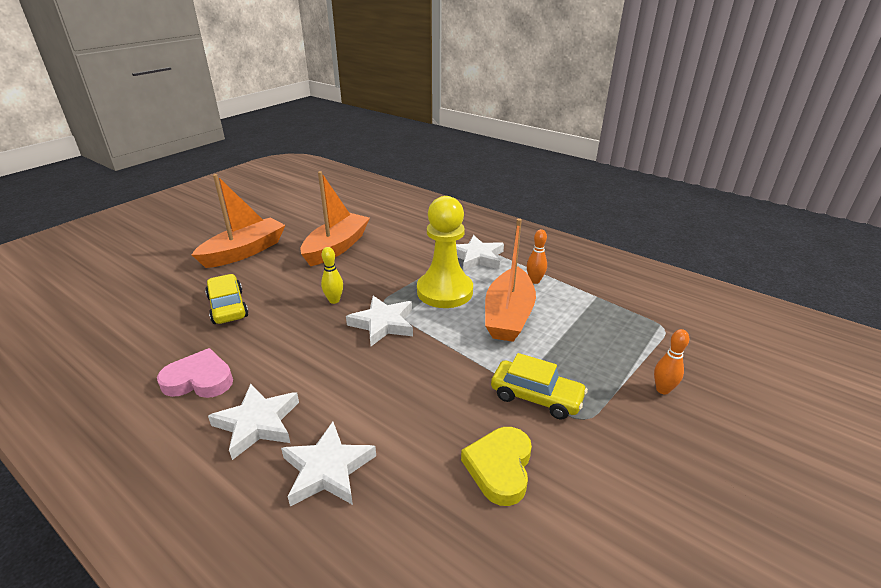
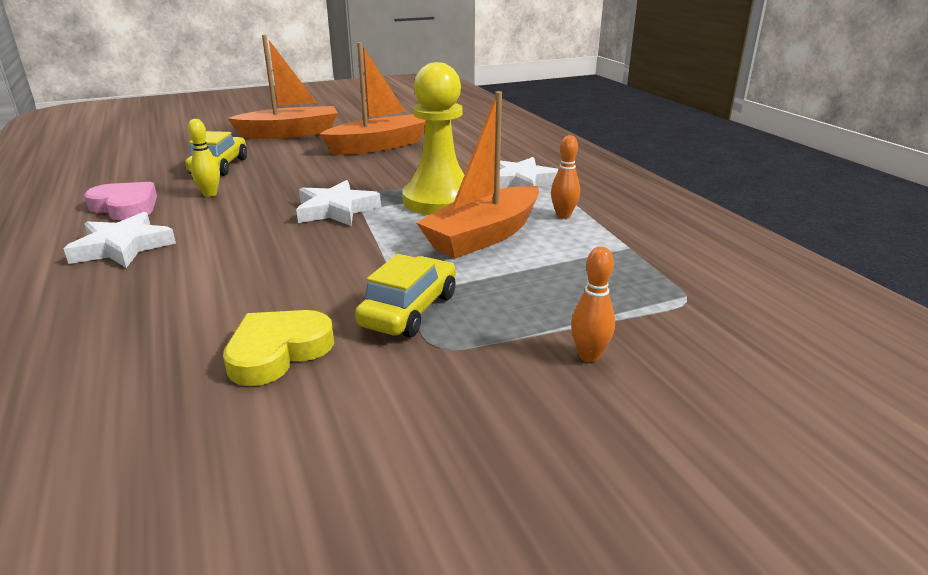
camera: 30 degrees right, 5 degrees down
(328, 469) = (126, 295): white star -> none
(334, 300) = (316, 182): yellow bowling pin -> yellow bowling pin (210, 194)
(536, 397) = (409, 310): yellow car -> yellow car turned 120 degrees counterclockwise

